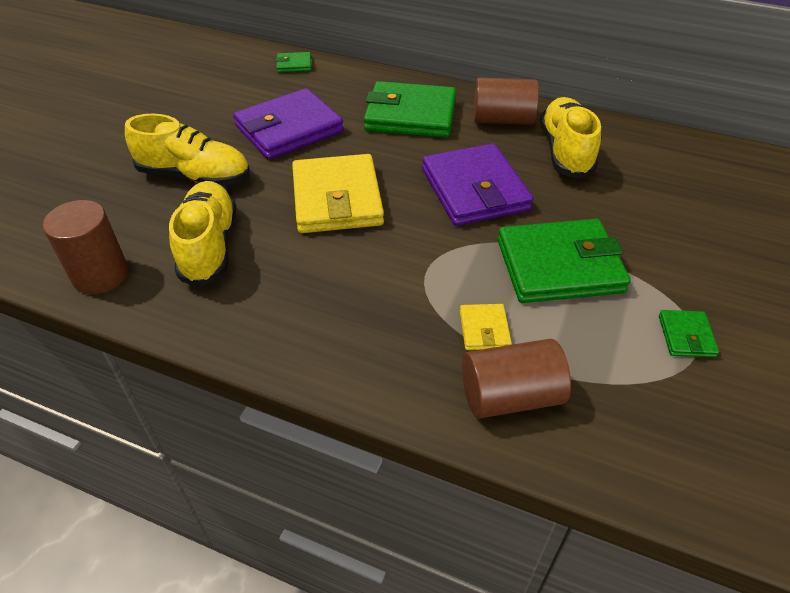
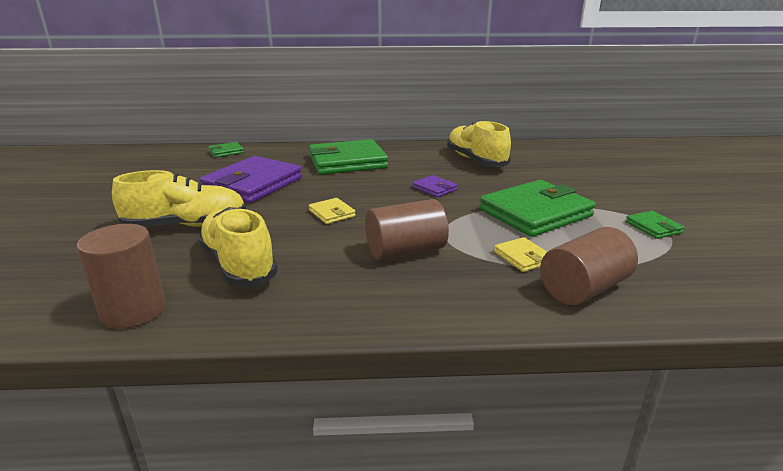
camera: 25 degrees left, 20 degrees down
(337, 199) = (332, 213): yellow wallet -> yellow wallet, size x0.45
(475, 190) = (434, 188): purple wallet -> purple wallet, size x0.45
(502, 120) = (417, 153): brown cylinder -> brown cylinder (405, 251)

